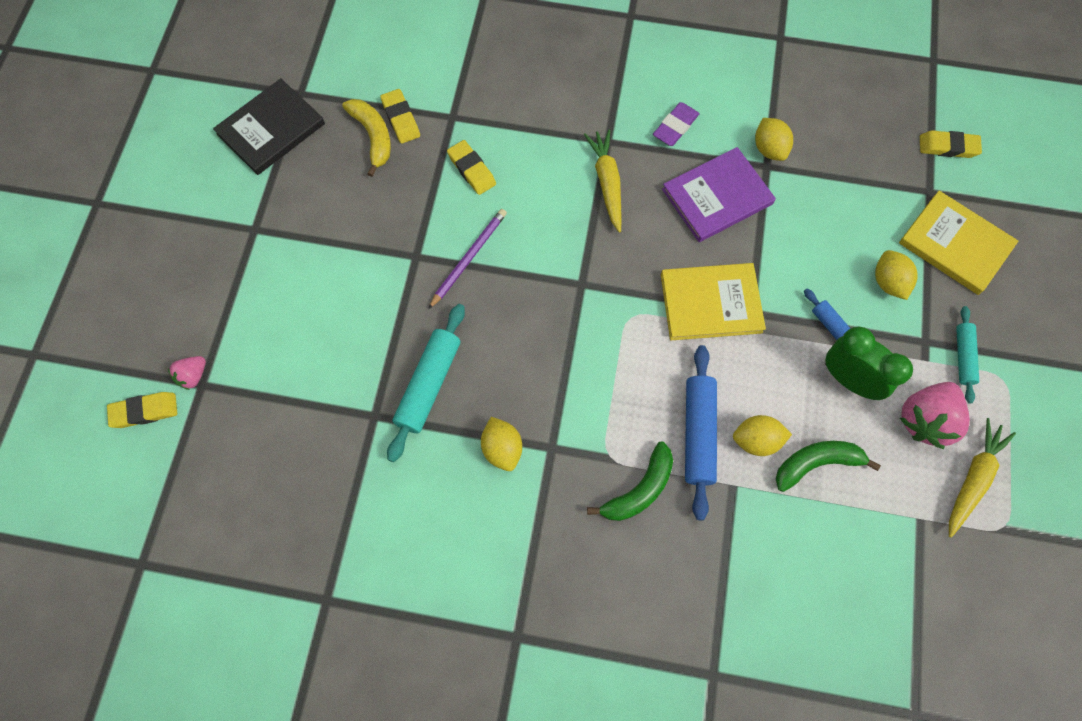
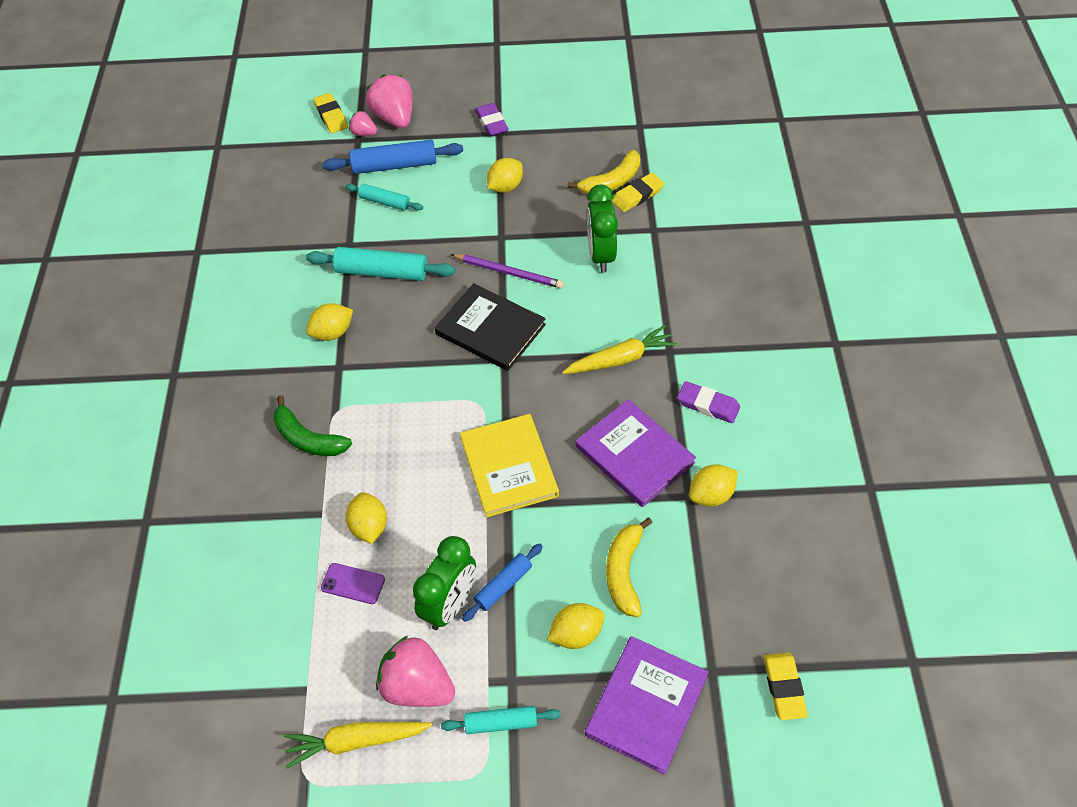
camera: 80 degrees right, 15 degrees down
(181, 337) = (394, 118): none -> pink strawberry
(235, 233) = (491, 123): none -> purple eraser
(271, 129) = (596, 118): black book -> black book (490, 329)
(320, 367) = (384, 202): none -> turquoise rolling pin
(343, 238) = (505, 187): none -> yellow lemon
(472, 170) = (600, 255): yellow eraser -> green clock
(698, 433) = (369, 476): blue rolling pin -> blue rolling pin (394, 165)
(816, 463) = (353, 583): green banana -> purple phone
(834, 232) = (624, 572): none -> yellow banana
(955, 244) = (646, 705): yellow book -> purple book
(972, 479) = (356, 741): yellow carrot -> yellow carrot turned 150 degrees clockwise

